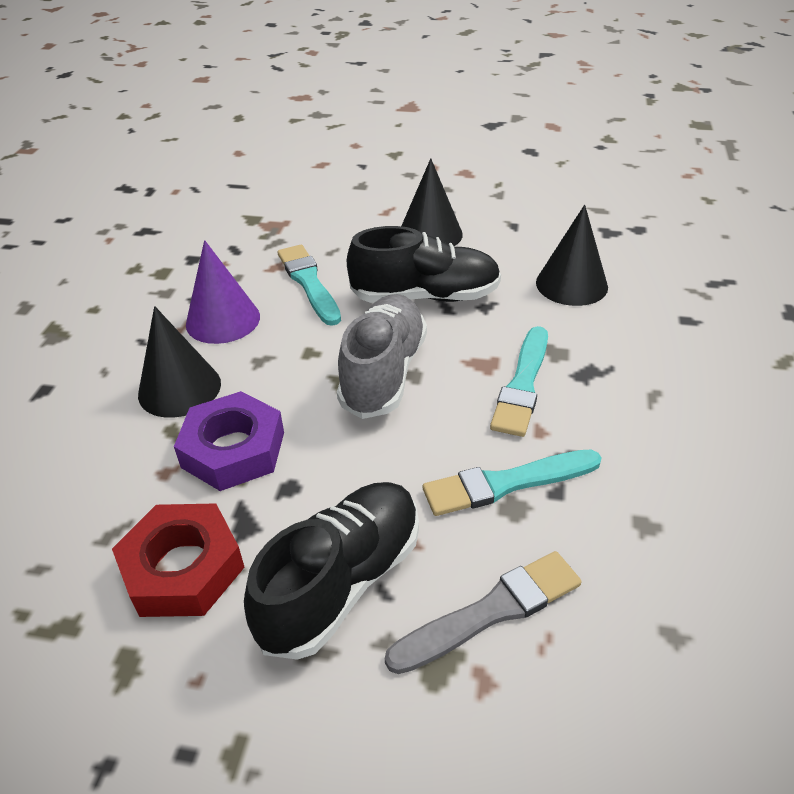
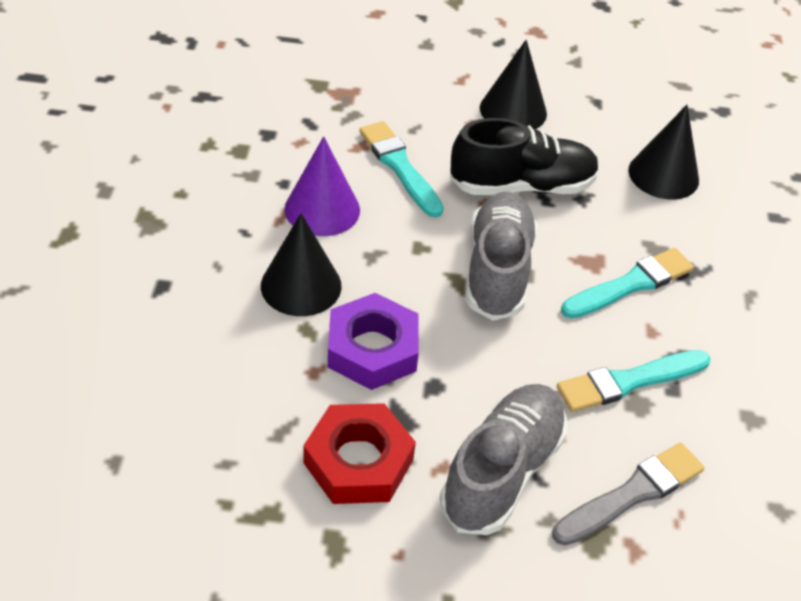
camera: 10 degrees left, 5 degrees up
(342, 582) = (502, 471): black shoe -> grey shoe
(522, 385) = (630, 284): turquoise brush -> turquoise brush turned 135 degrees counterclockwise

